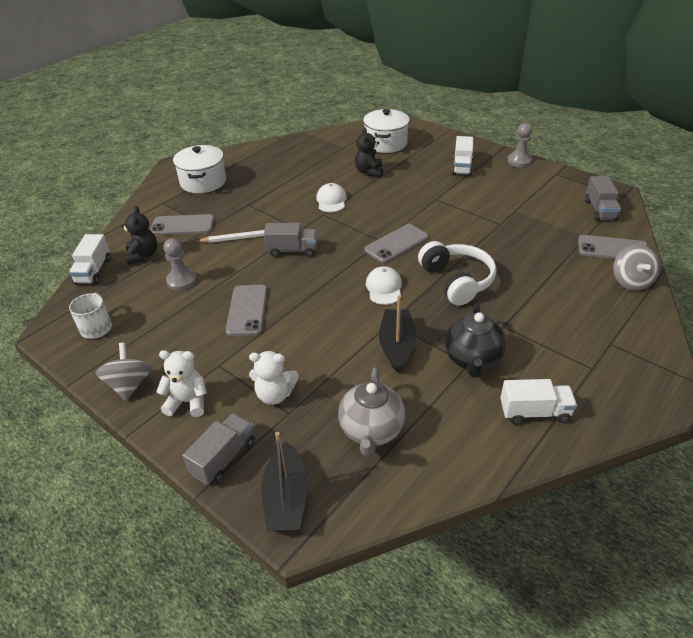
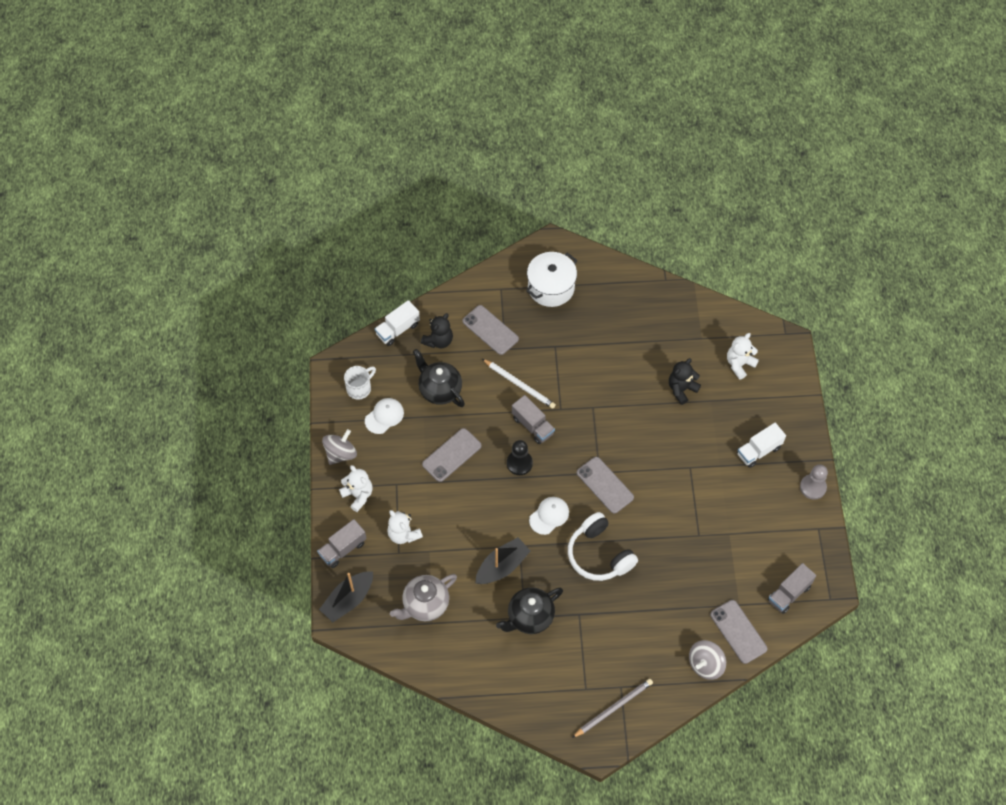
camera: 45 degrees right, 20 degrees up
(181, 280) = (439, 390): grey pawn -> black teapot
(223, 458) = (343, 549): grey truck -> grey truck turned 150 degrees clockwise
(313, 276) = (519, 463): none -> black pawn
(331, 200) = (615, 397): white cap -> white cap (384, 416)
(385, 143) = (739, 364): white pot -> white teddy bear
(396, 244) = (605, 485): grey phone -> grey phone turned 45 degrees clockwise
(456, 281) = (599, 554): white headphones -> white headphones turned 120 degrees clockwise
(534, 412) = (516, 679): white truck -> none
(632, 361) = (613, 708): none -> grey pencil

